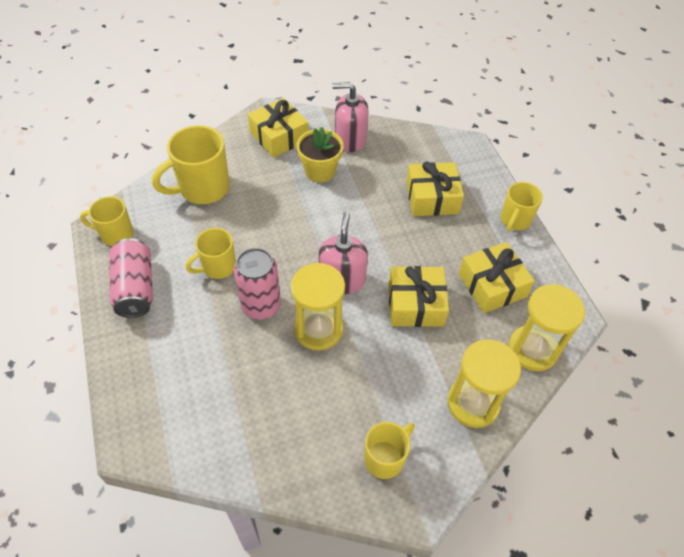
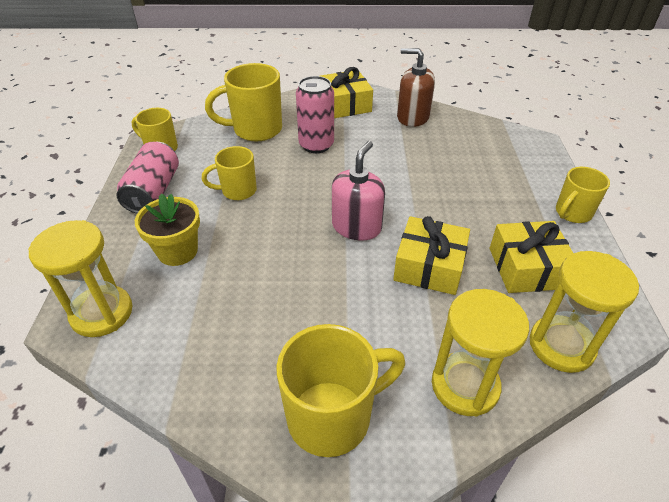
camera: 20 degrees right, 10 degrees down
(261, 306) = (263, 231): pink can -> pink can (316, 145)
(318, 329) = (312, 265): yellow hourglass -> yellow hourglass (102, 313)
(320, 171) = (372, 136): yellow flower pot -> yellow flower pot (177, 251)
(350, 139) = (413, 117): pink soap dispenser -> brown soap dispenser
(385, 458) = (332, 416): yellow mug -> yellow mug, size x1.62
(432, 198) = (482, 176): yellow gift -> none

